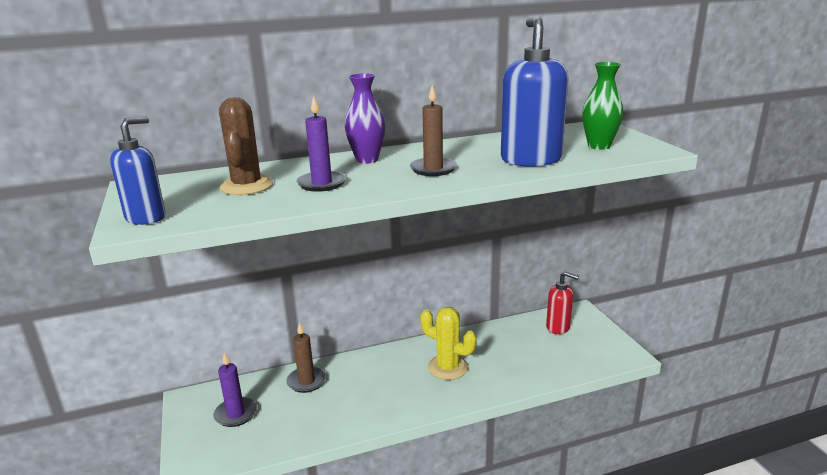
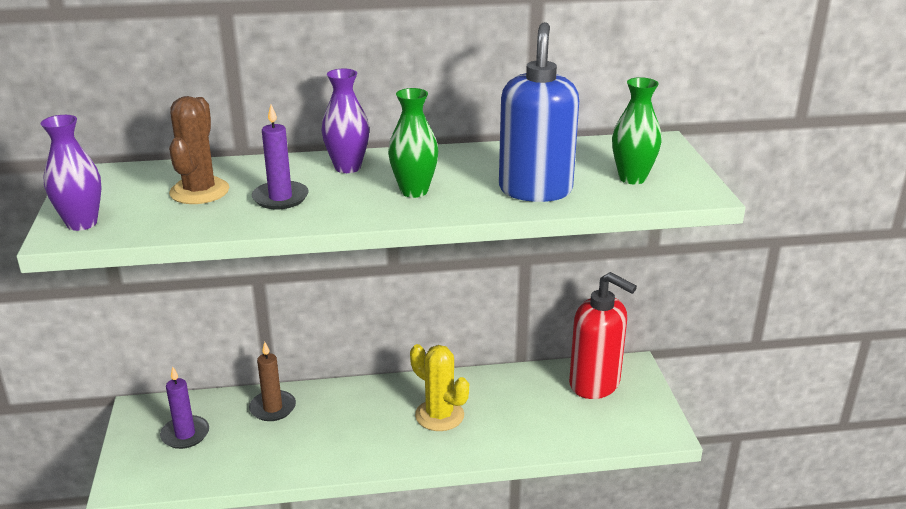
camera: 10 degrees right, 5 degrees up
(146, 218) = (82, 223): blue soap dispenser -> purple vase
(433, 169) = (414, 191): brown candle -> green vase
(558, 327) = (595, 384): red soap dispenser -> red soap dispenser, size x1.63

